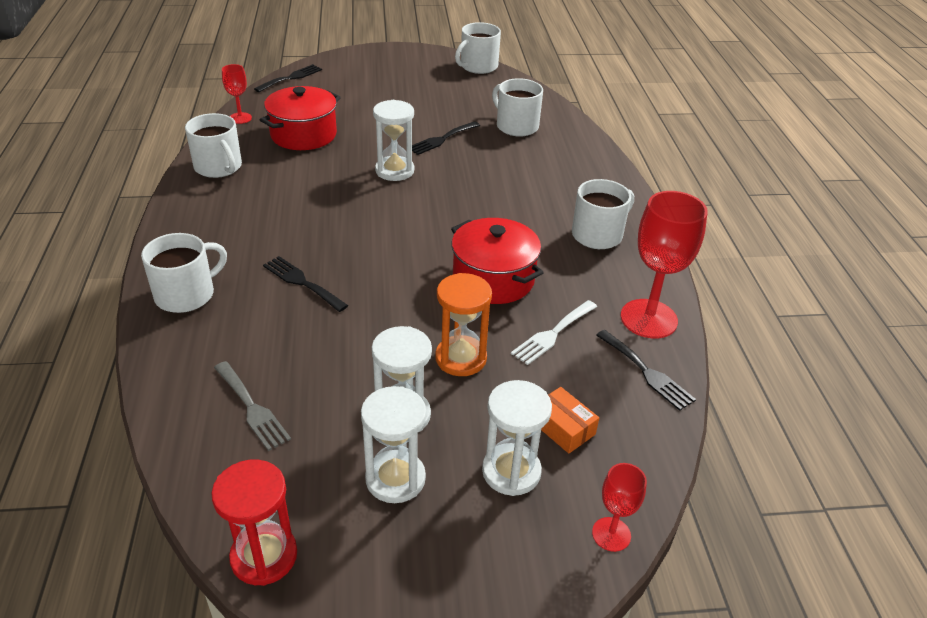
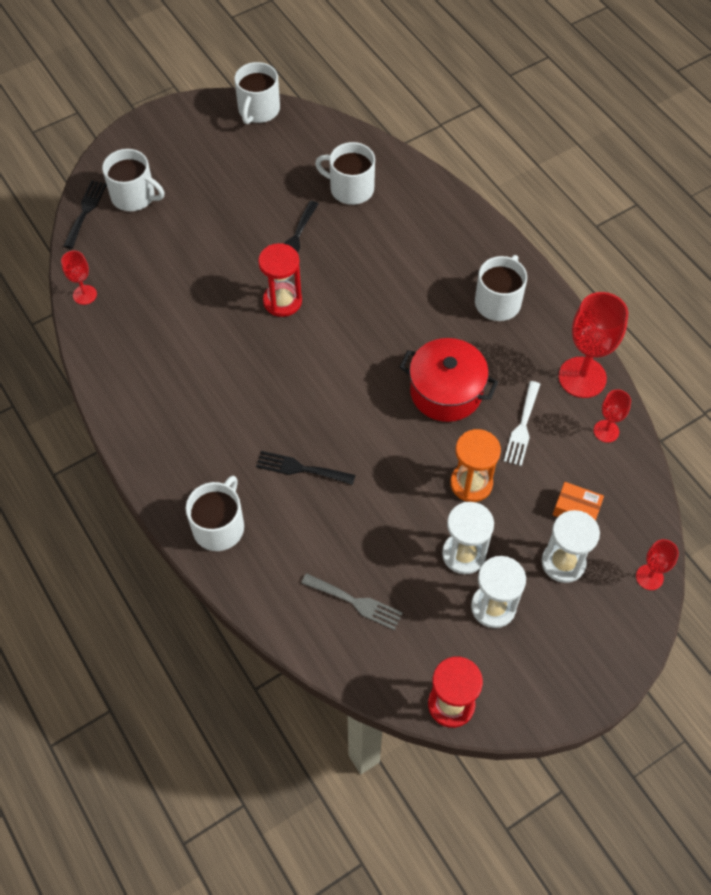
camera: 25 degrees left, 20 degrees up
(219, 167) = (121, 370): white mug -> white mug (134, 196)
(303, 135) = (164, 290): red pot -> none
(394, 171) = (282, 301): white hourglass -> red hourglass
(647, 372) = (606, 431): black fork -> red goblet

